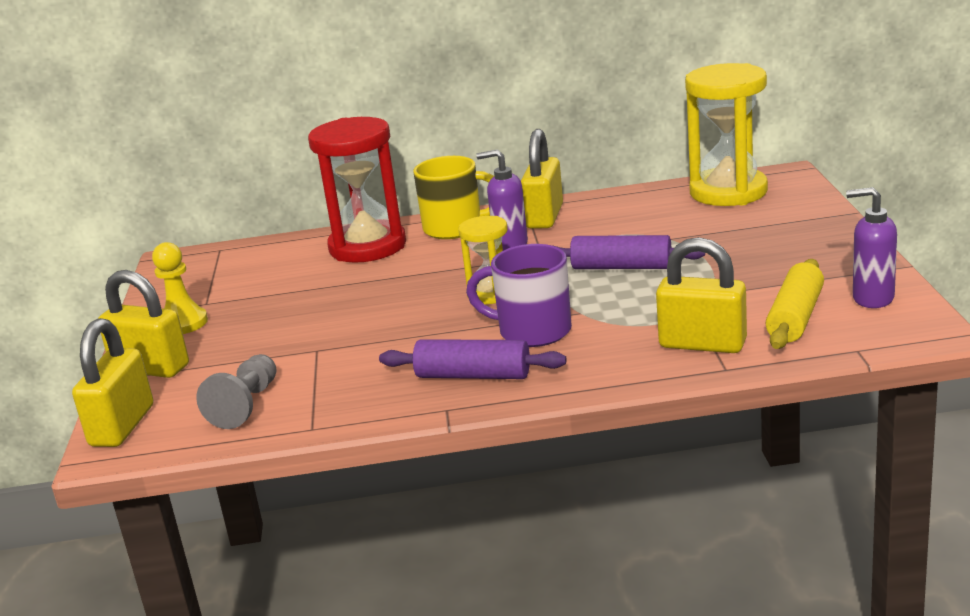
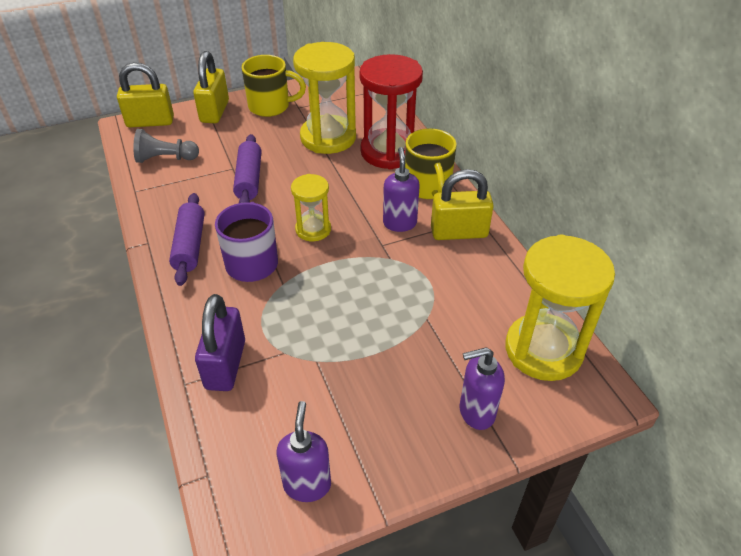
camera: 70 degrees right, 20 degrees up
(183, 323) = (271, 106): yellow pawn -> yellow mug
(302, 283) = (328, 138): none -> yellow hourglass
(621, 267) = (364, 295): purple rolling pin -> purple rolling pin (249, 179)
(702, 344) = (225, 365): yellow padlock -> purple padlock
(795, 318) = (269, 424): yellow rolling pin -> none
(796, 223) = (476, 412): none -> purple soap dispenser

